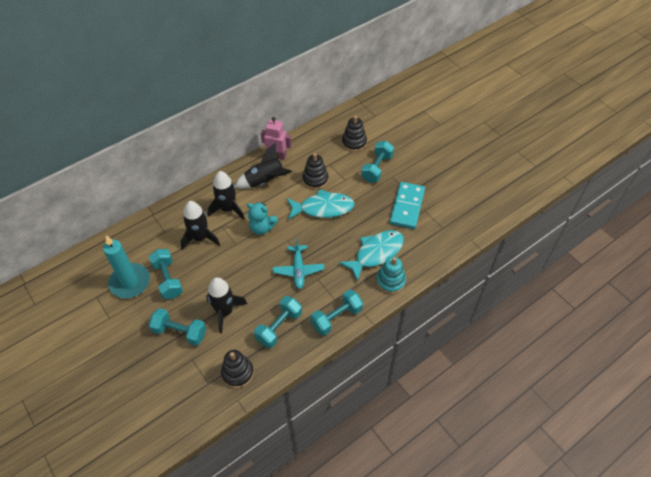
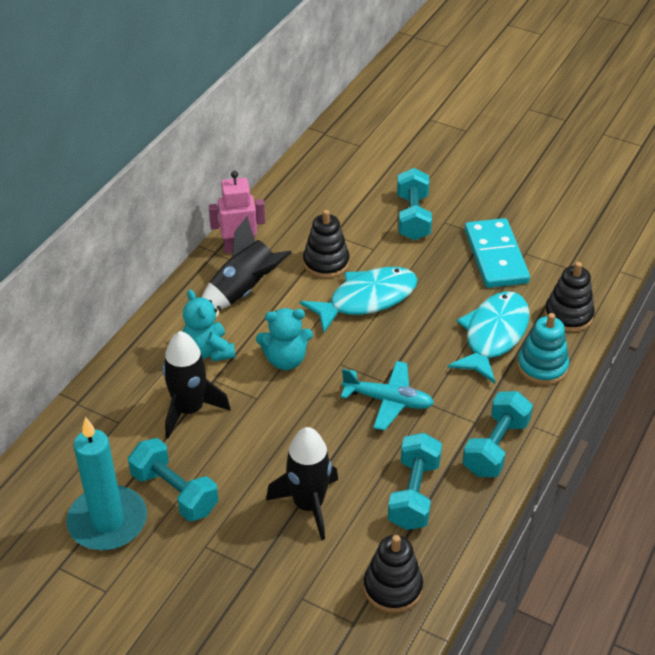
camera: 25 degrees left, 10 degrees down
(180, 332) = (251, 564): turquoise dumbbell -> none
(228, 209) = (208, 351): black rocket -> turquoise teddy bear
(298, 270) = (388, 401): turquoise plane -> turquoise plane turned 45 degrees counterclockwise
(354, 143) = (352, 192): black stacking toy -> black stacking toy (568, 315)

